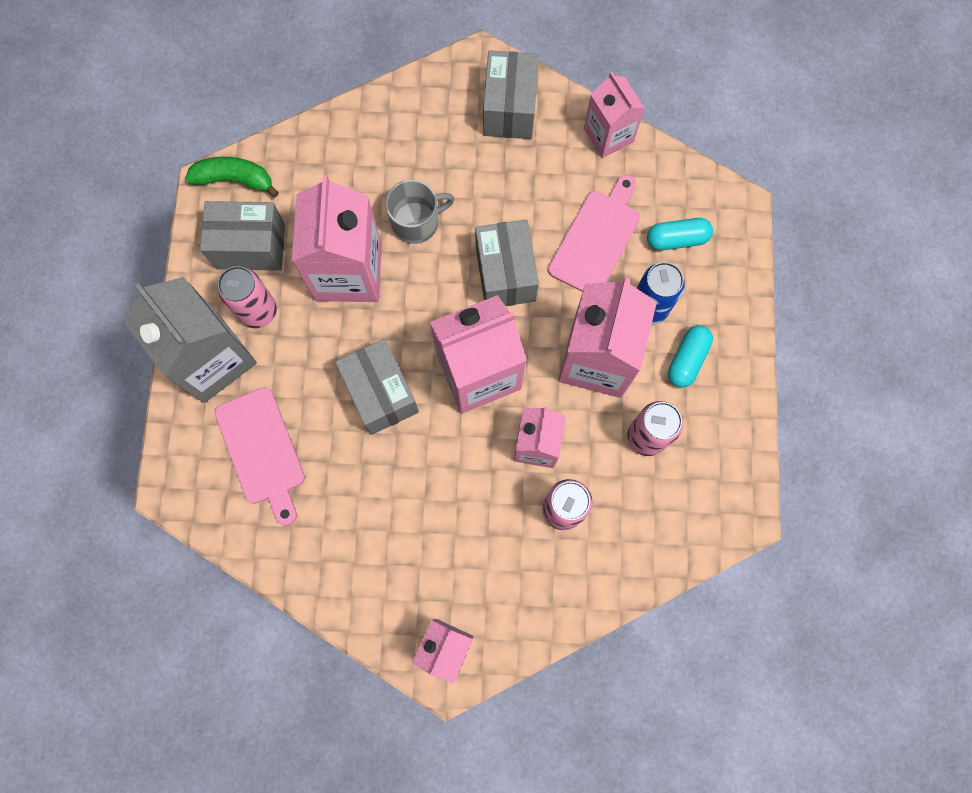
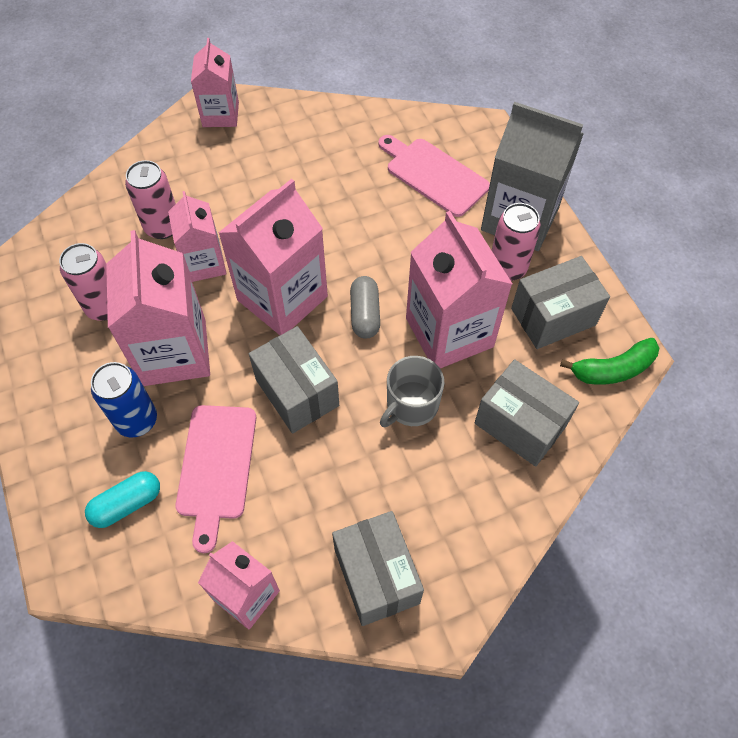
camera: 155 degrees right, 15 degrees down
(381, 393) = (361, 249): grey box -> grey box (520, 425)
(412, 322) = (365, 314): none -> grey capsule
(687, 360) = (83, 387): turquoise capsule -> none

